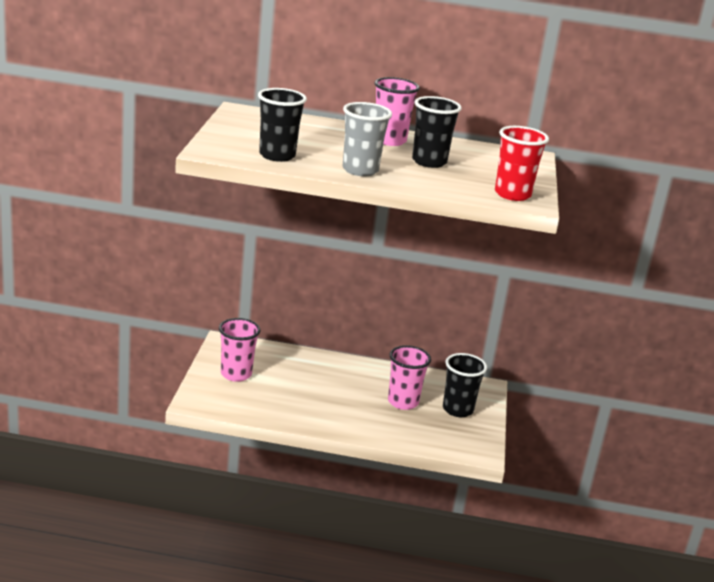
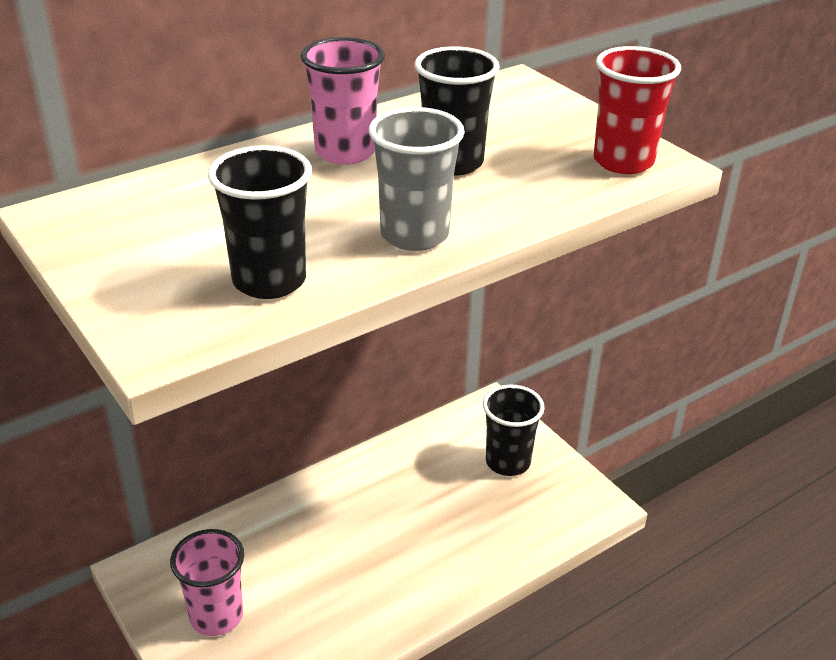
camera: 40 degrees left, 10 degrees up
(403, 402) = (447, 497): pink cup -> none

